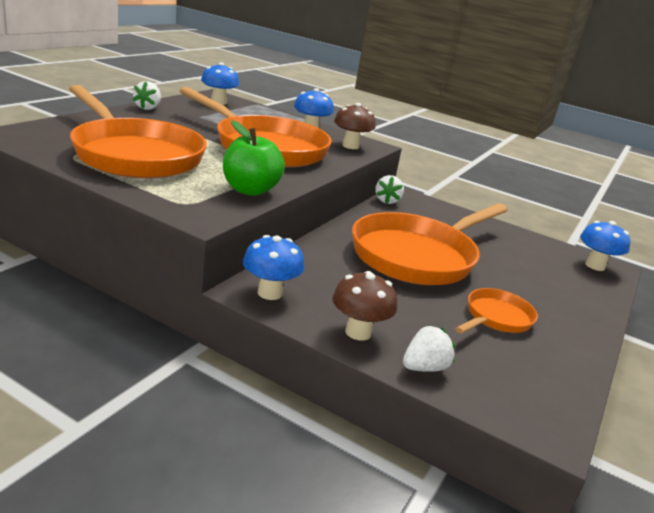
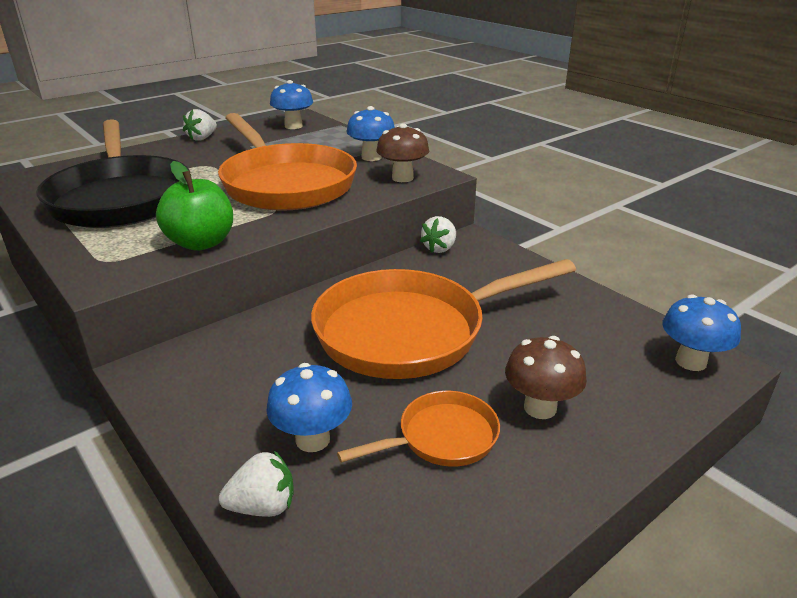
camera: 25 degrees right, 5 degrees up
(134, 154) = (120, 198): orange pan -> black pan
(270, 293) = (167, 374): blue mushroom -> blue mushroom (312, 439)
(358, 332) = (224, 440): brown mushroom -> brown mushroom (540, 408)

